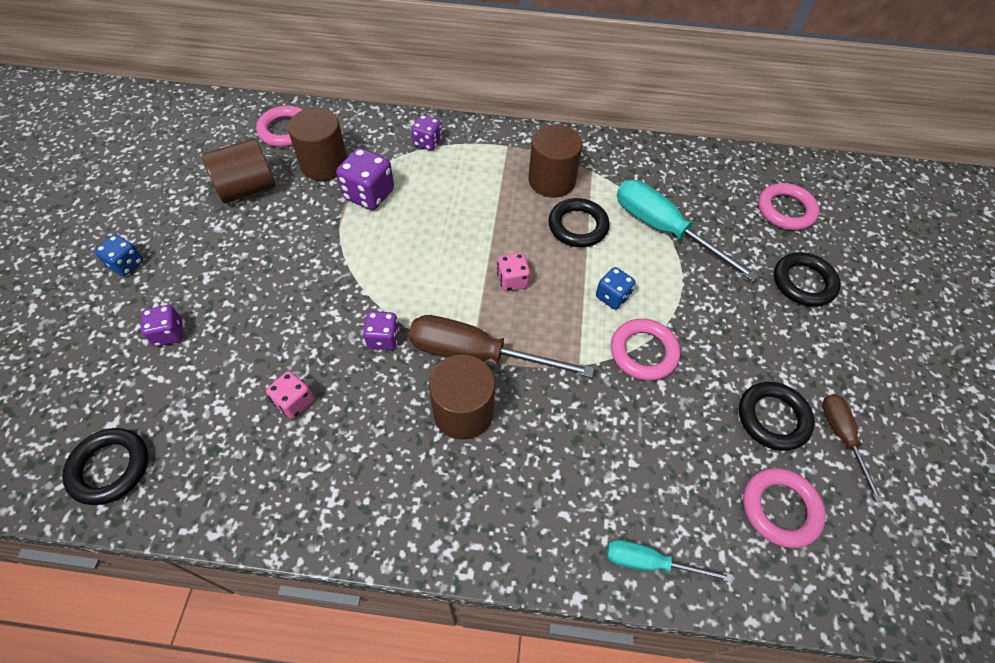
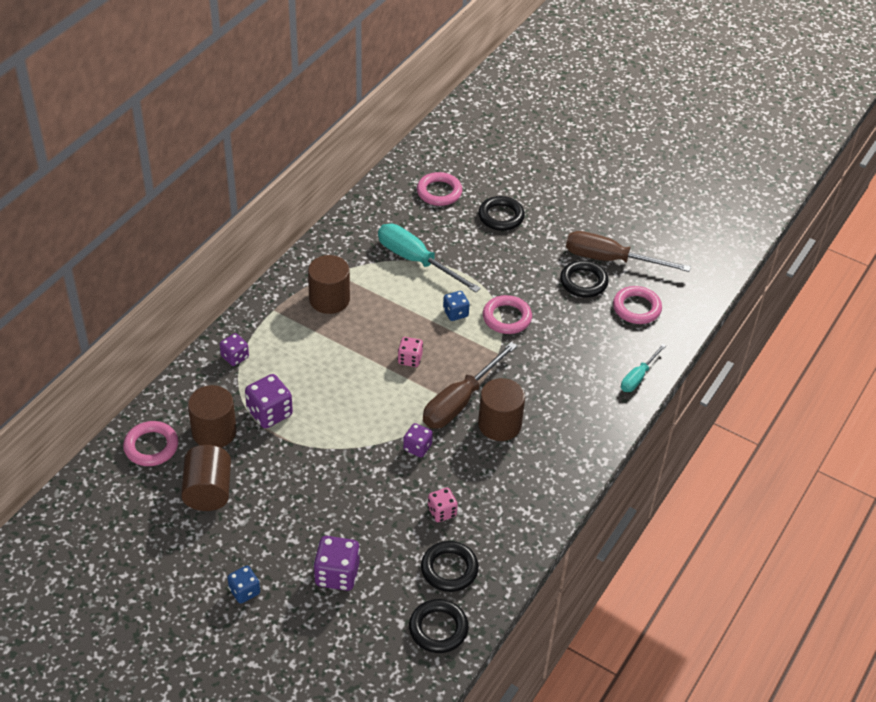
camera: 65 degrees left, 10 degrees down
(169, 333) = (337, 574): purple dice -> purple dice, size x1.60
(578, 226) = (383, 304): black ring -> black ring (449, 569)
(664, 230) = (416, 260): turquoise screwdriver -> turquoise screwdriver turned 60 degrees clockwise
(841, 437) = (610, 259): brown screwdriver -> brown screwdriver, size x1.78

